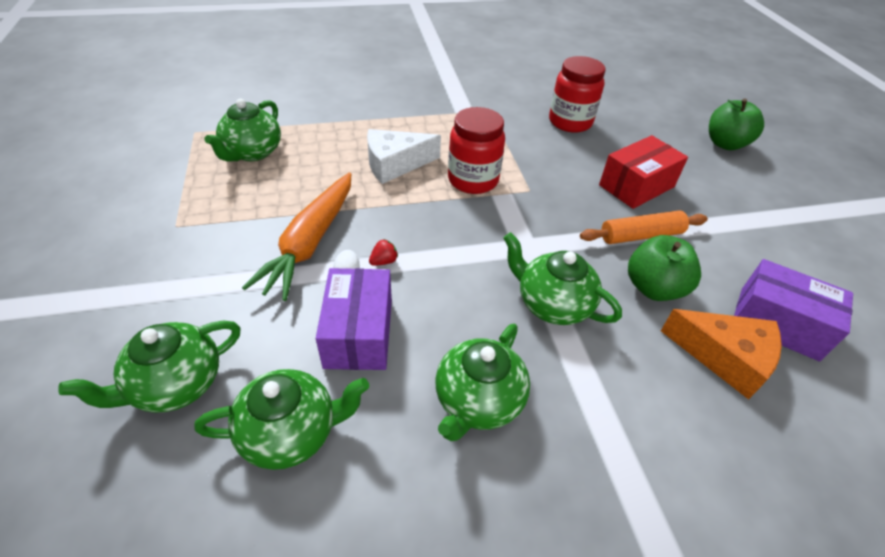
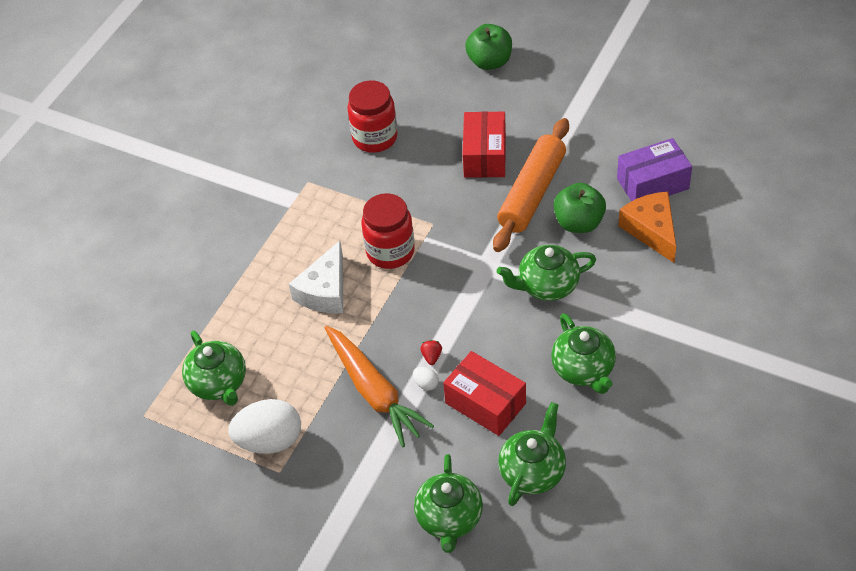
camera: 45 degrees left, 5 degrees up
(208, 205) = (270, 441): none -> white egg
(359, 333) = (485, 403): purple box -> red box
(641, 236) = (532, 193): orange rolling pin -> orange rolling pin, size x1.57
(724, 357) = (651, 230): orange cheese -> orange cheese turned 90 degrees counterclockwise

